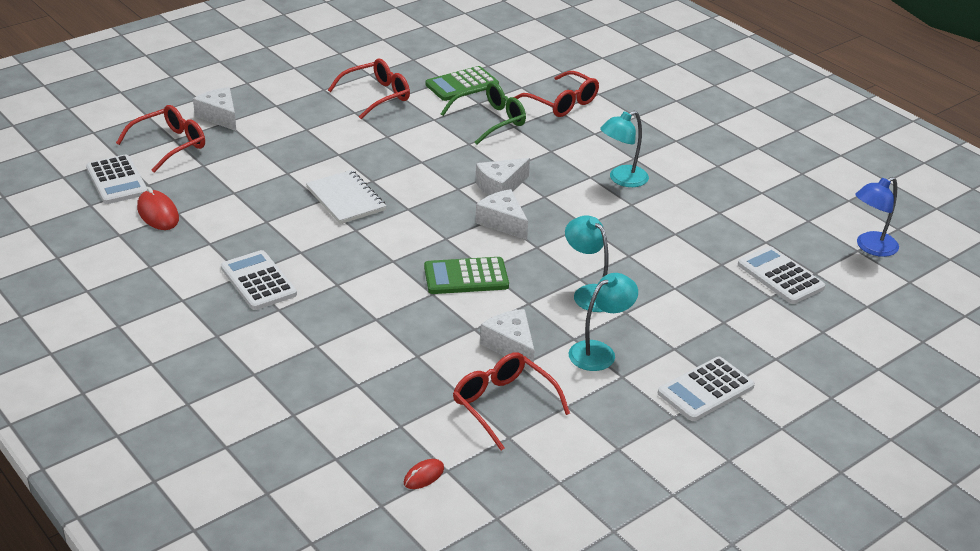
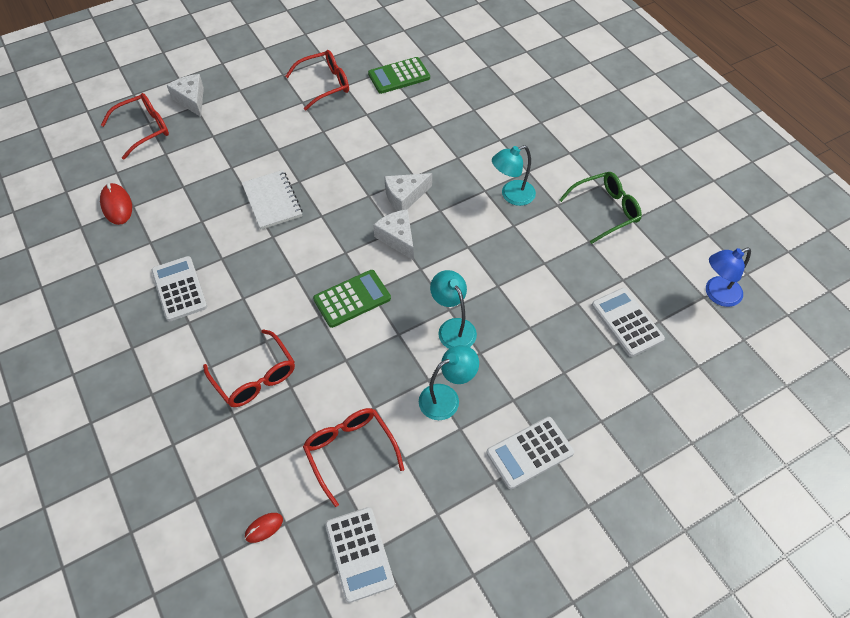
camera: 10 degrees right, 20 degrees up
(117, 180) = (93, 166): white calculator -> white calculator (359, 554)
(466, 277) = (352, 299): green calculator -> green calculator turned 150 degrees clockwise
(490, 120) = (414, 118): green glasses -> green glasses (605, 210)
(510, 346) = (371, 383): white cheese -> none
(562, 103) = (480, 102): red glasses -> red glasses (255, 377)

